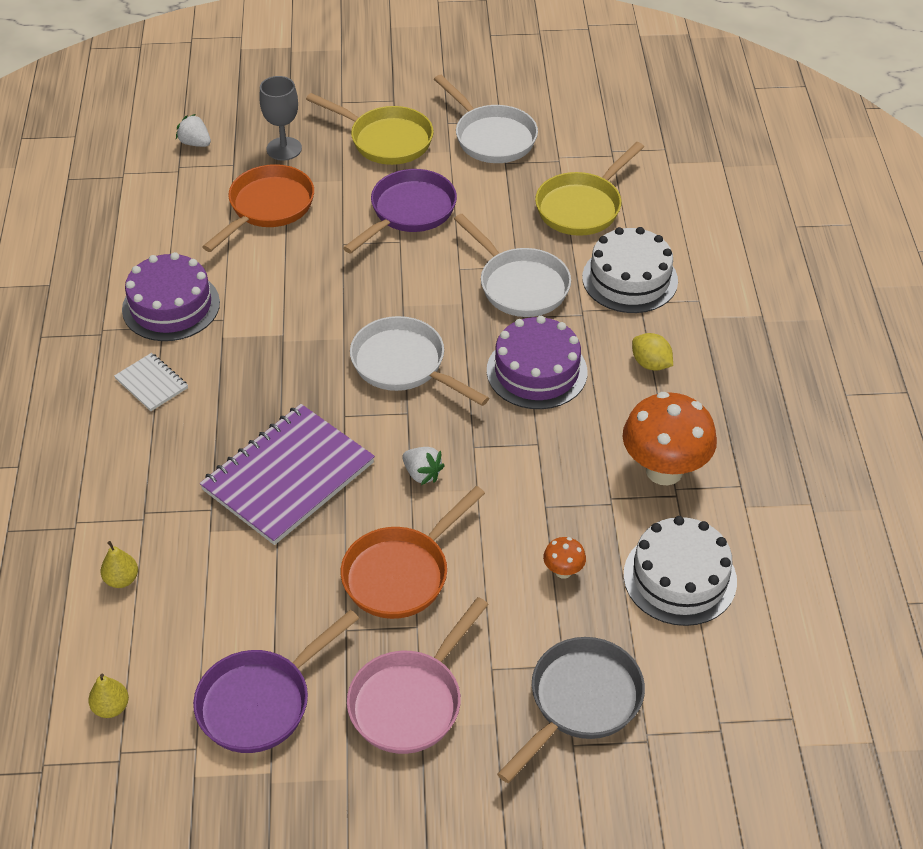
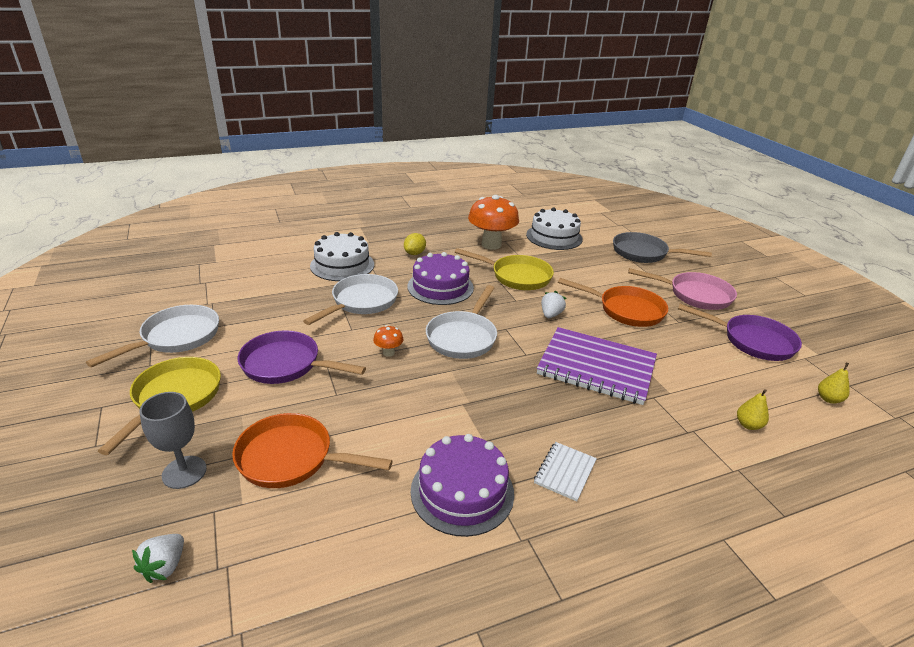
camera: 110 degrees left, 15 degrees down
(563, 571) = (577, 264): orange mushroom -> orange mushroom (388, 353)
(582, 207) = (269, 288): yellow pan -> yellow pan (516, 276)

